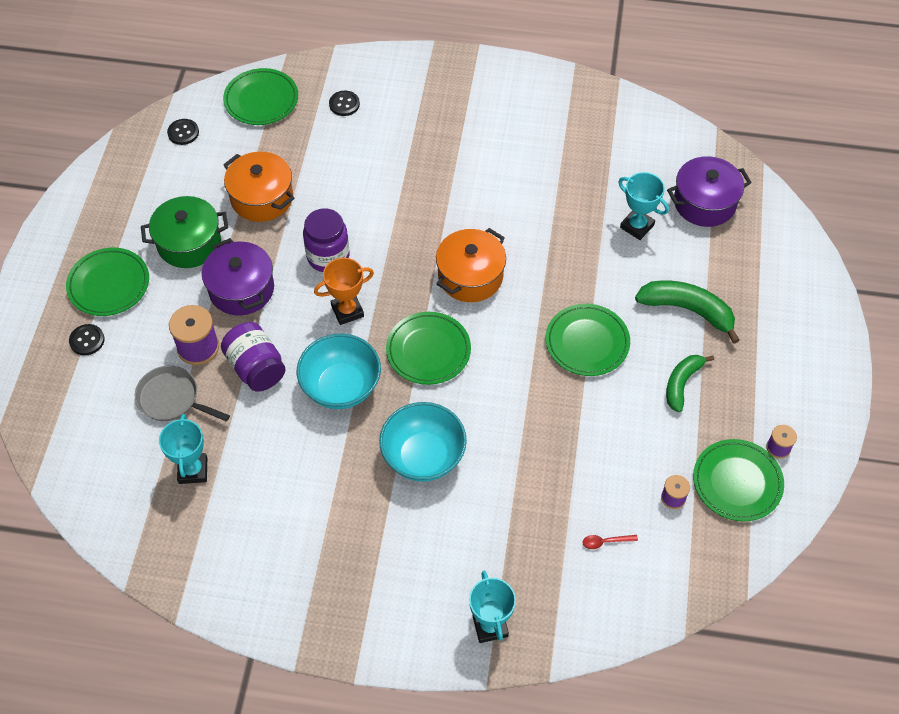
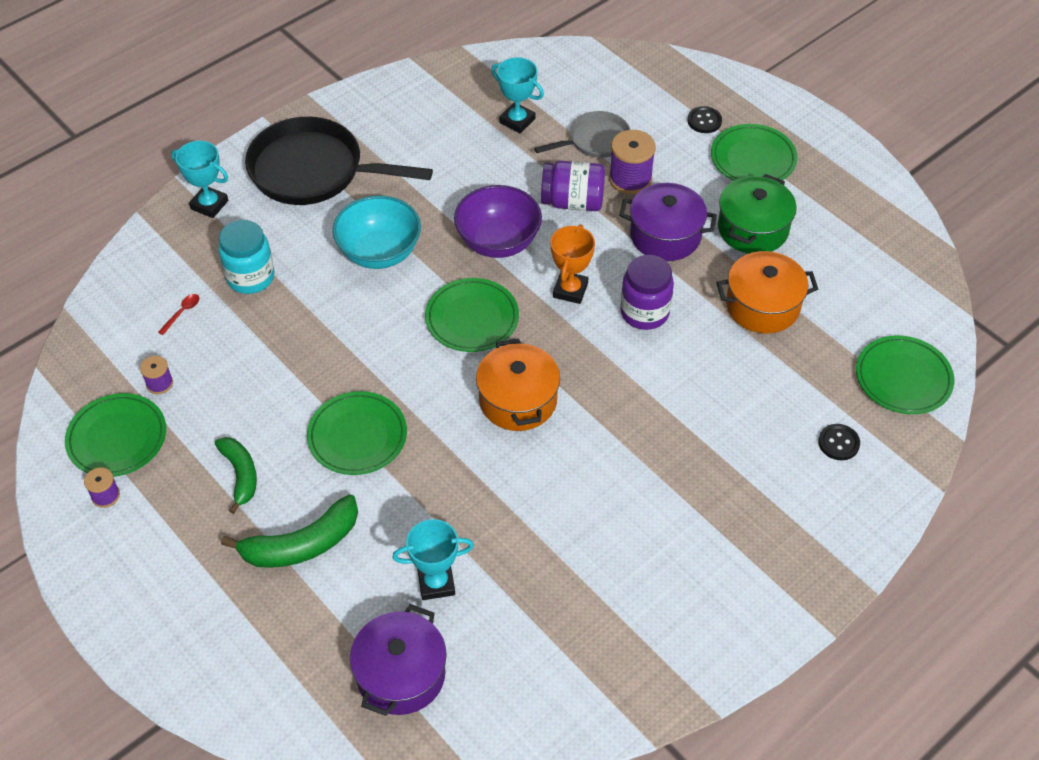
camera: 130 degrees right, 5 degrees down
(183, 133) = (904, 294): black button -> none
(341, 387) = (498, 242): turquoise bowl -> purple bowl
(382, 578) = (314, 171): none -> black pan
(529, 525) = (250, 277): none -> turquoise jar

